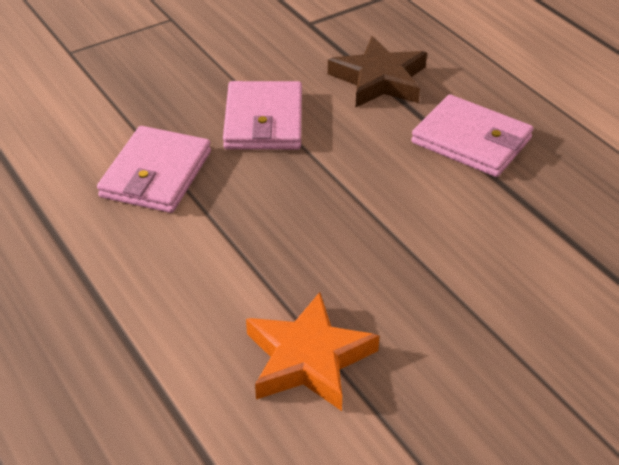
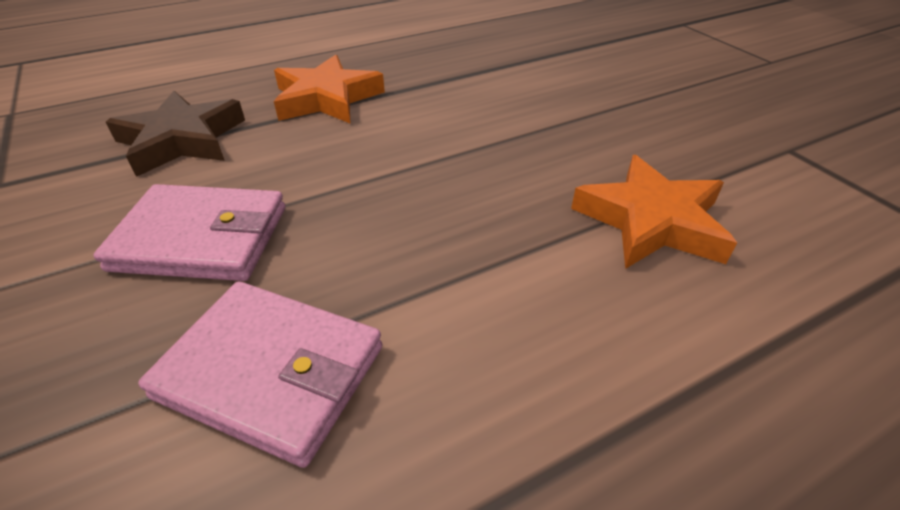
camera: 85 degrees left, 0 degrees up
(471, 141) = (326, 98): pink wallet -> orange star

